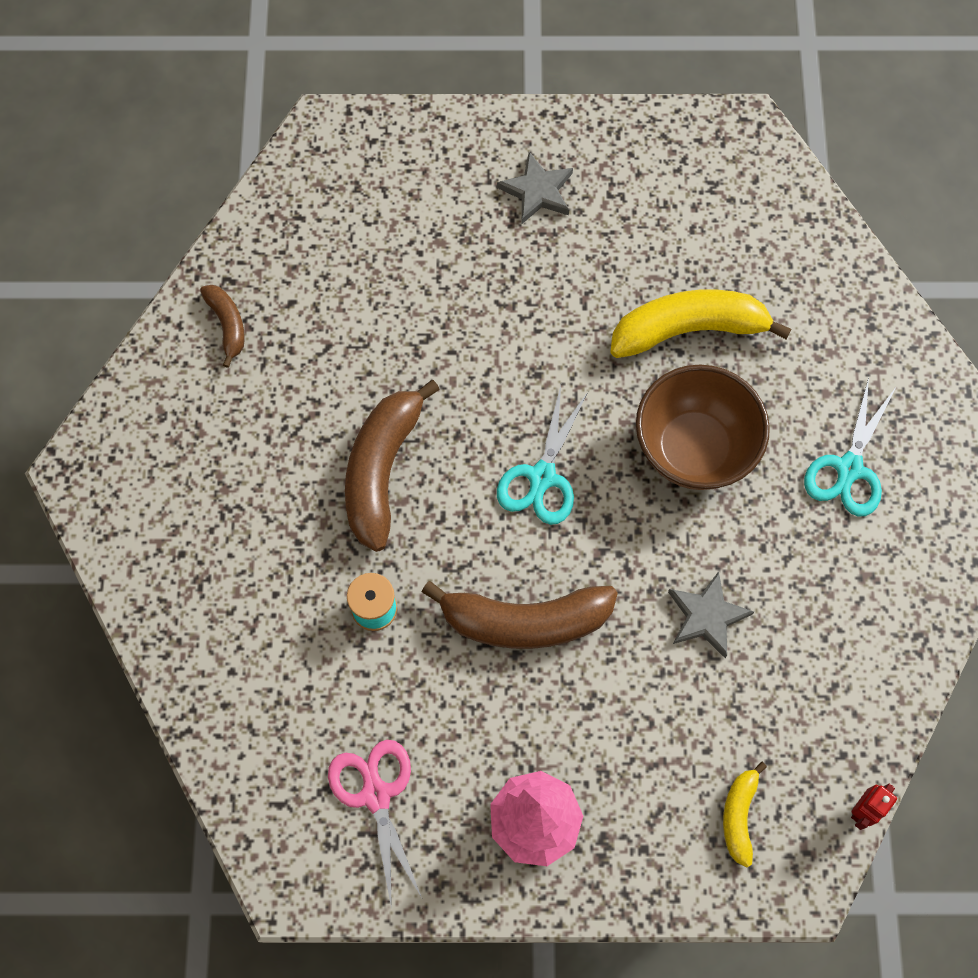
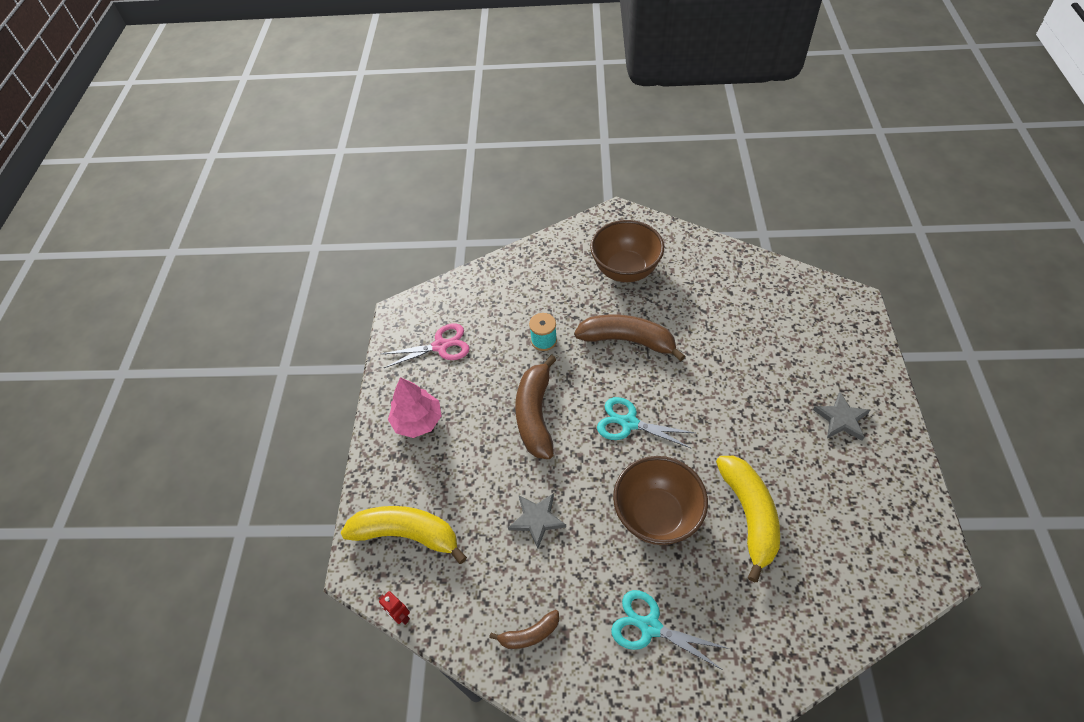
camera: 95 degrees right, 15 degrees down
(224, 465) = (625, 270): none -> brown bowl
(227, 325) = (711, 265): brown banana -> brown banana (529, 634)
(739, 815) = (407, 534): yellow banana -> yellow banana, size x1.93

